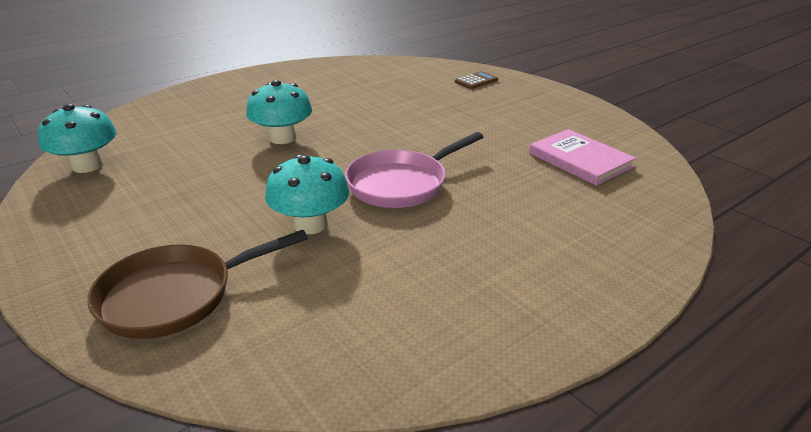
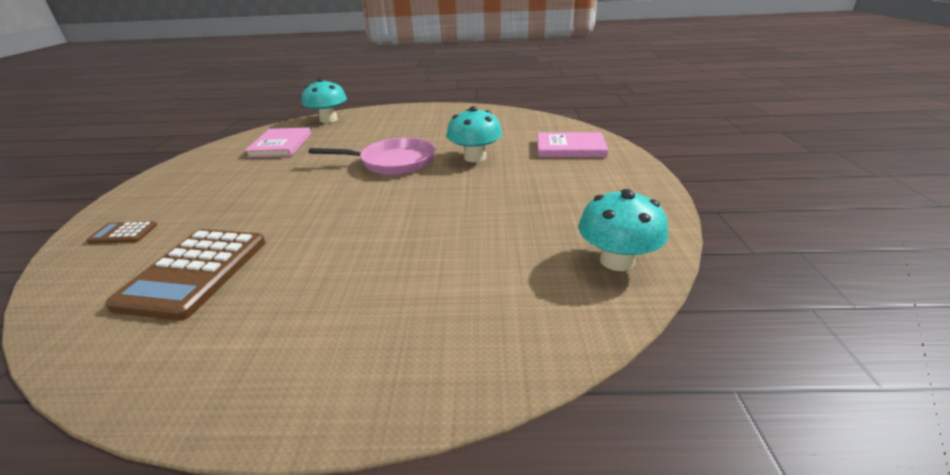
camera: 140 degrees left, 0 degrees up
(175, 296) = (570, 148): brown pan -> pink book
(282, 138) = (409, 227): turquoise mushroom -> turquoise mushroom (328, 120)
(379, 85) = (194, 272): none -> brown calculator

